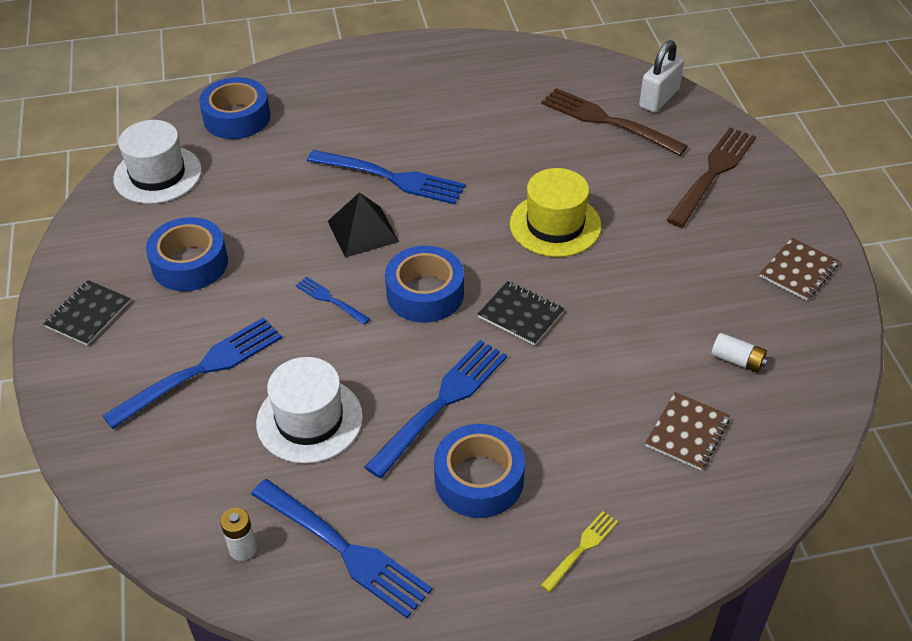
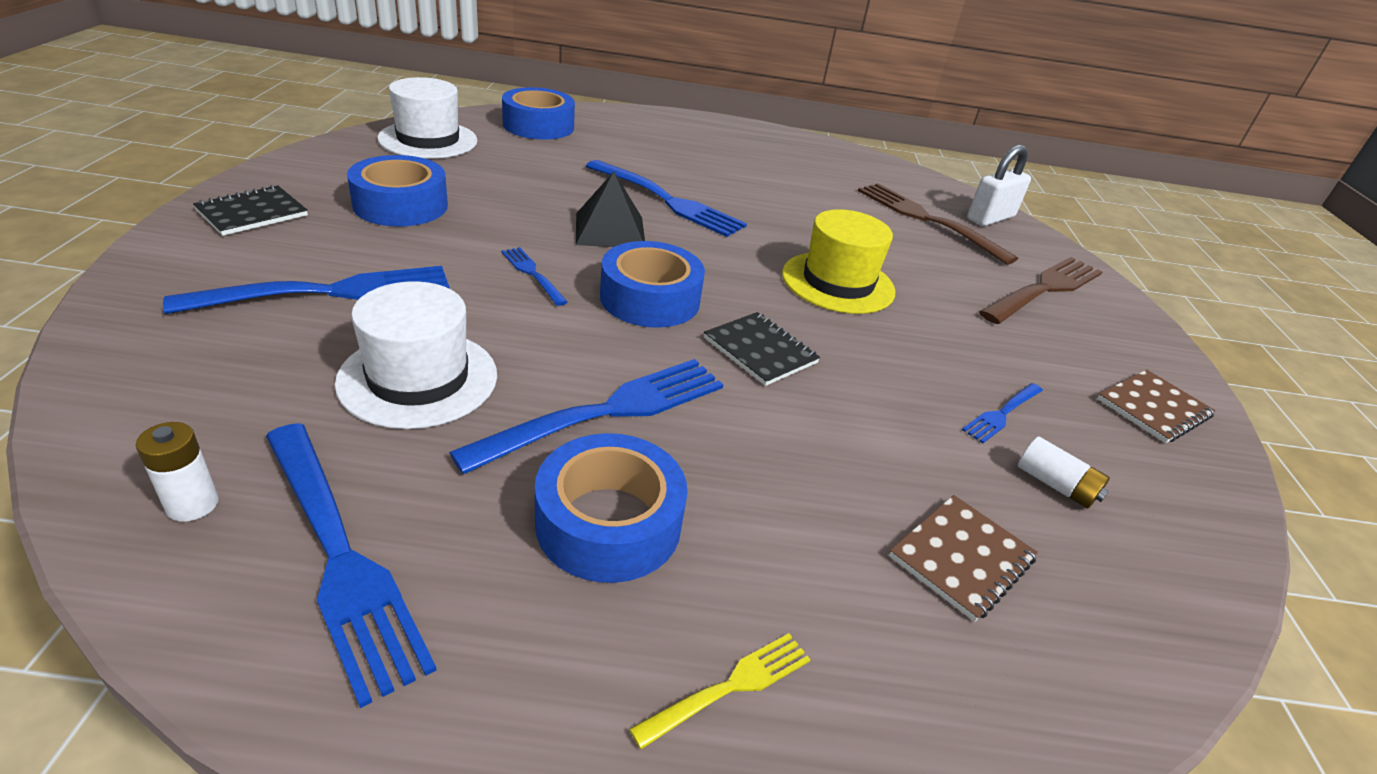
camera: 10 degrees right, 10 degrees down
(696, 313) = (1002, 413): none -> blue fork

